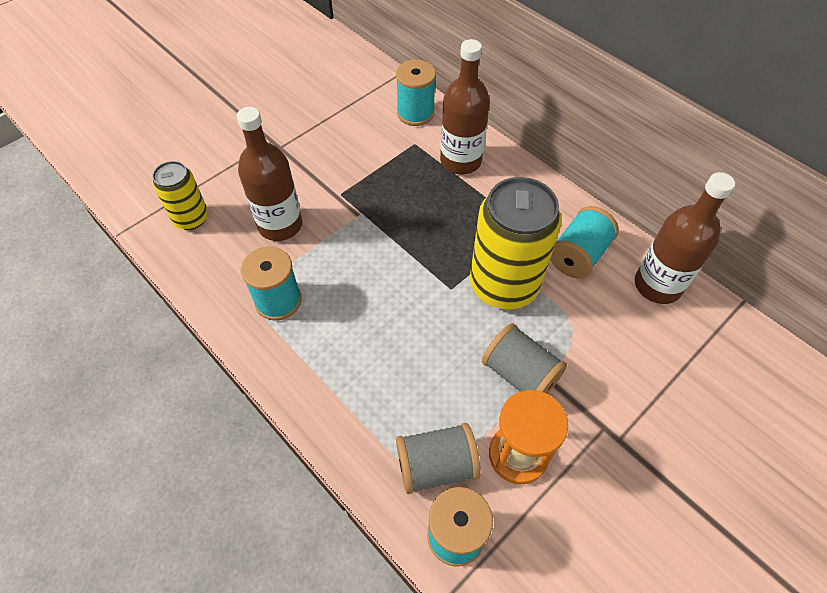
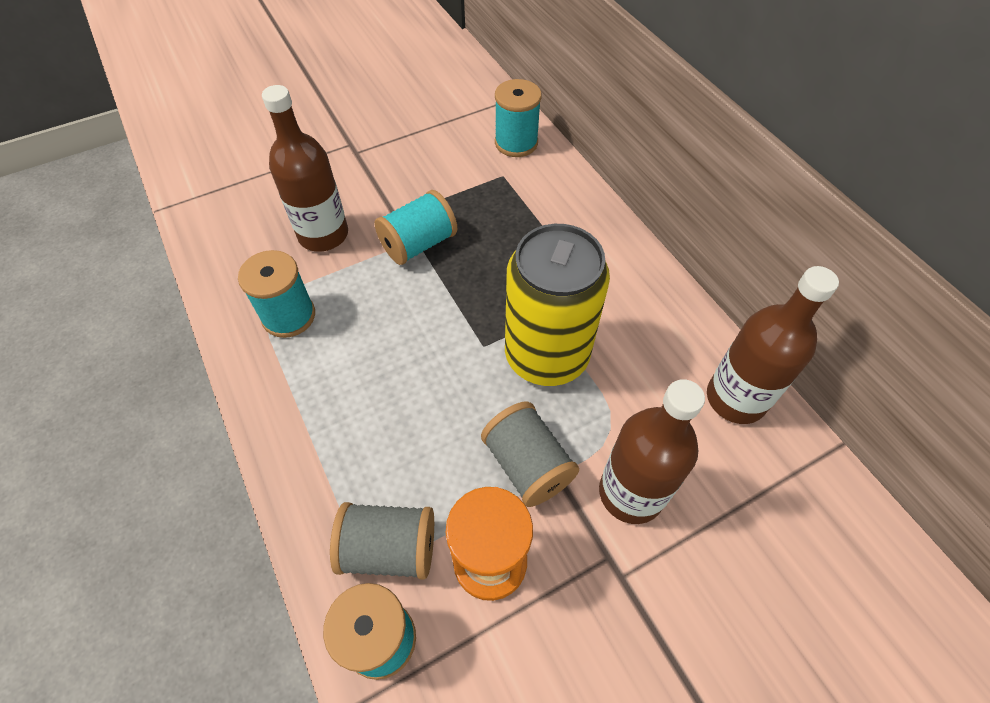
camera: 15 degrees right, 0 degrees up
(191, 218) = (235, 209): yellow can -> none
(460, 161) = (548, 205): brown bottle -> brown bottle (631, 493)
(578, 255) = (648, 341): turquoise spool -> turquoise spool (418, 244)

